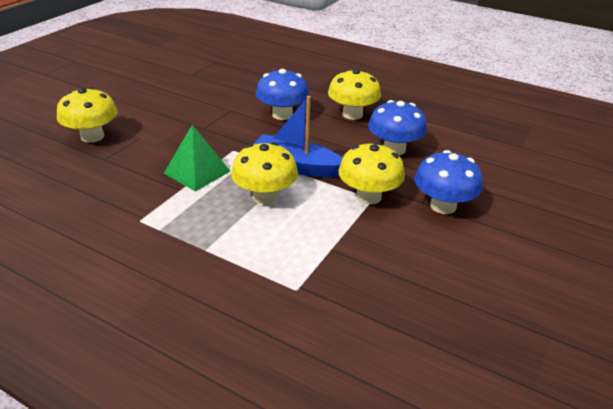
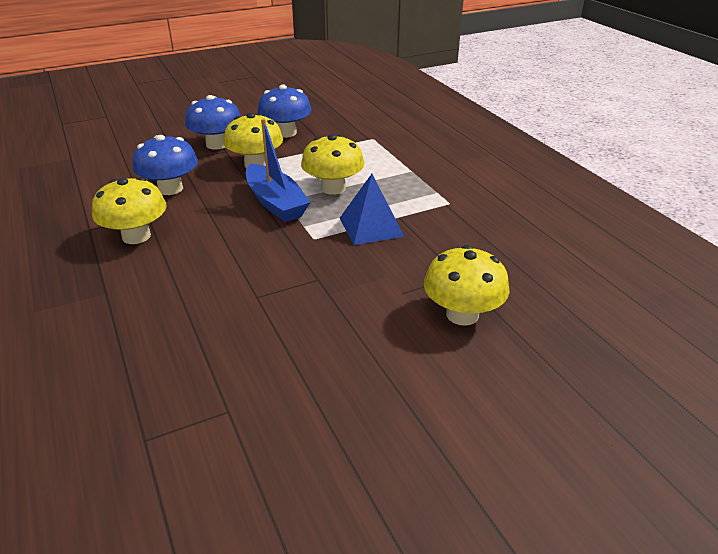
camera: 145 degrees left, 0 degrees up
(197, 172) = (371, 227): green pyramid -> blue pyramid
(282, 115) = (208, 264): blue mushroom -> blue mushroom (286, 133)

